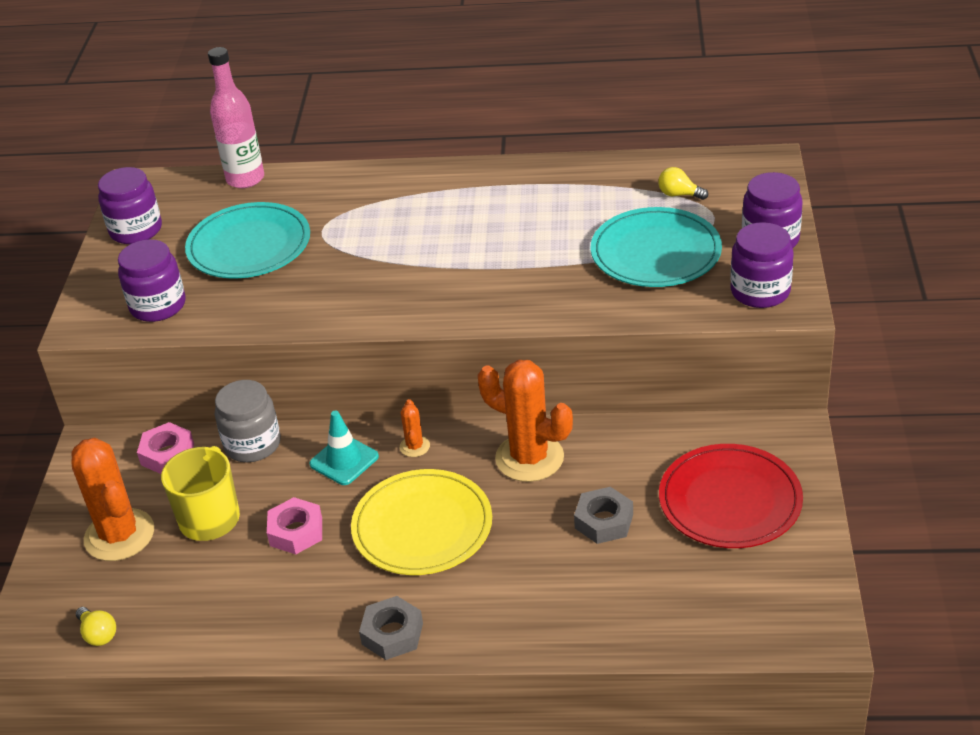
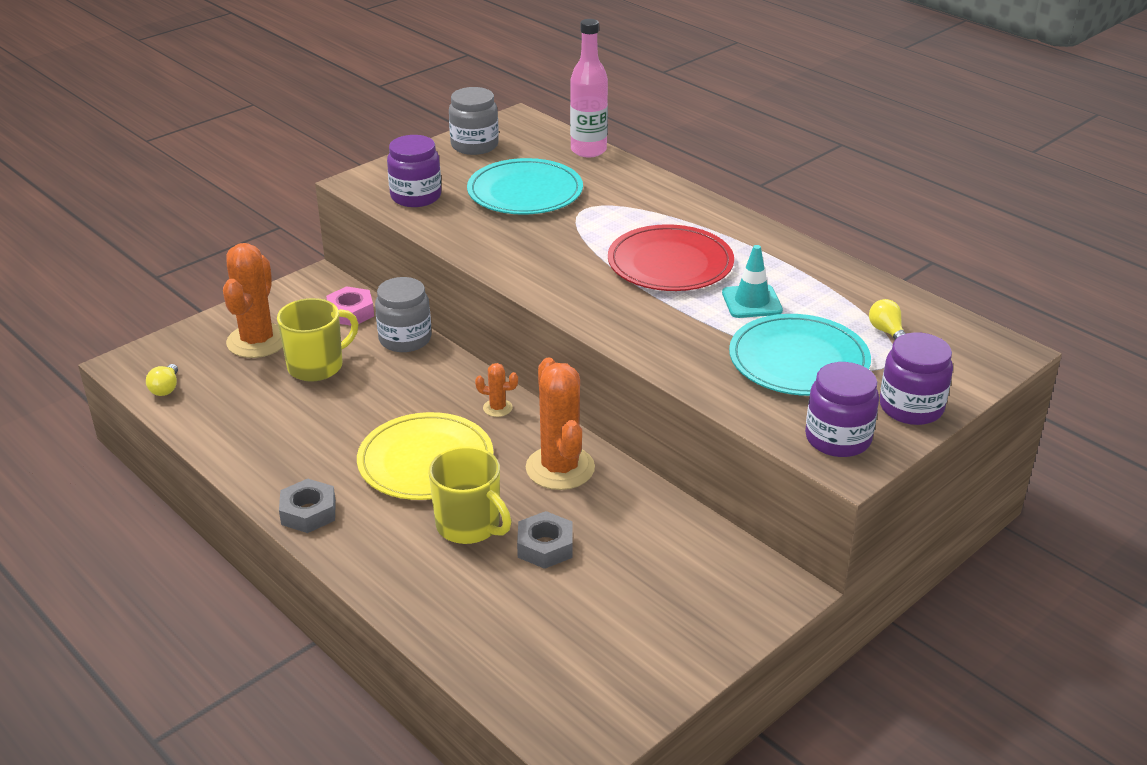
camera: 40 degrees right, 5 degrees down
(136, 230) = (474, 145): purple jar -> grey jar
(296, 532) = (350, 409): pink nut -> none
(344, 460) = (442, 386): turquoise traffic cone -> turquoise traffic cone (751, 302)
(414, 446) = (497, 408): orange cactus -> orange cactus turned 60 degrees clockwise
(529, 548) = (469, 526): none -> yellow mug
(730, 500) = (657, 601): red plate -> red plate (670, 263)

